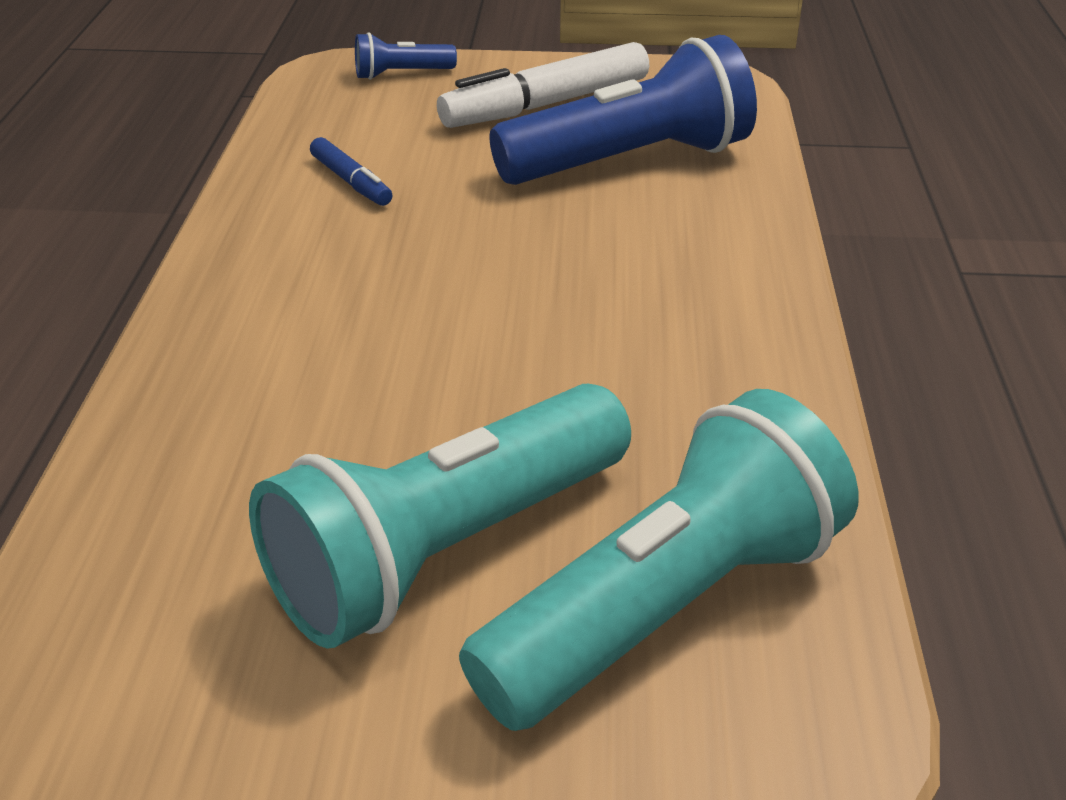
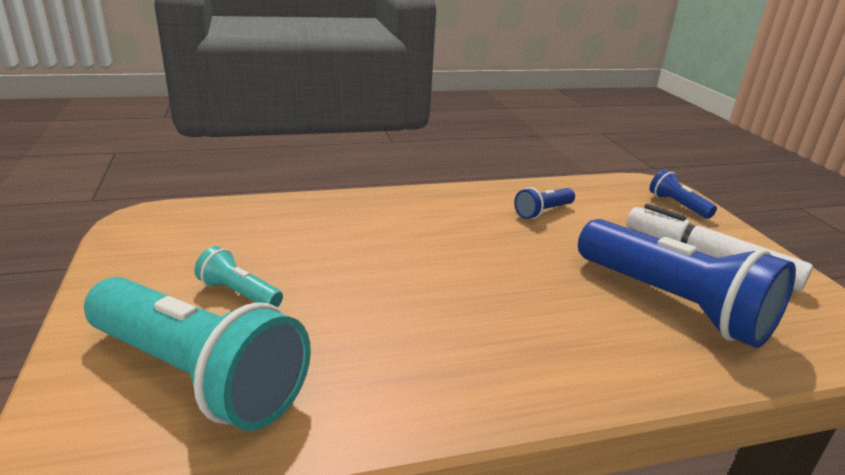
camera: 70 degrees right, 10 degrees down
(351, 182) = (543, 212): blue marker -> blue flashlight
(448, 549) = (239, 294): turquoise flashlight -> turquoise flashlight, size x0.45

